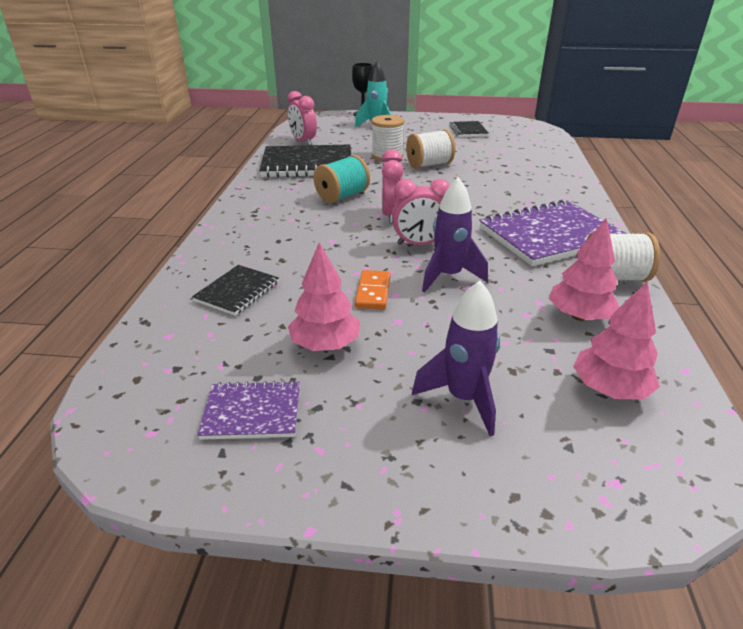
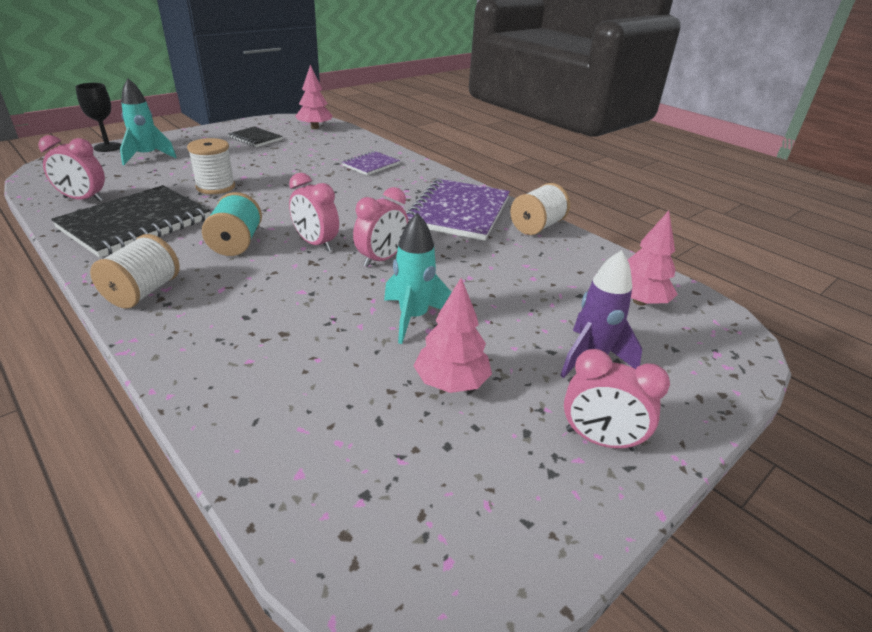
camera: 50 degrees left, 0 degrees up
(237, 291) = (294, 387): black notebook -> none
(252, 412) = (493, 474): purple notebook -> purple notebook (371, 165)
(358, 452) = (600, 440): none -> pink clock
(373, 292) = (413, 318): orange domino -> turquoise rocket
(429, 164) = (272, 182): white spool -> white spool (143, 292)
(448, 276) = (445, 276): purple rocket -> none
(579, 316) = (560, 263): pink tree -> pink tree (315, 127)

